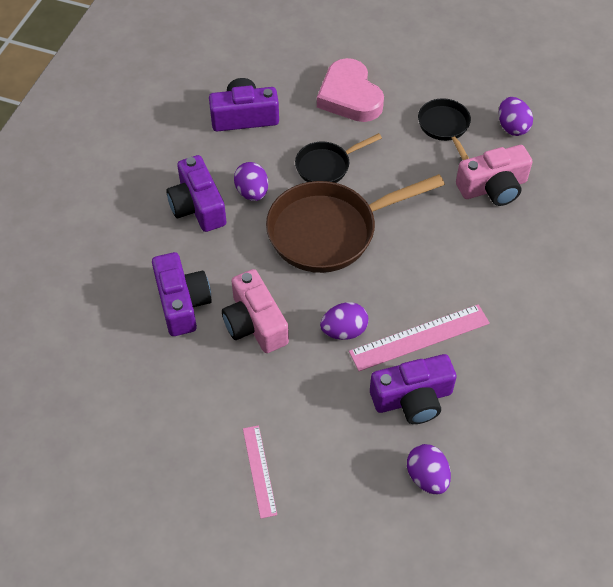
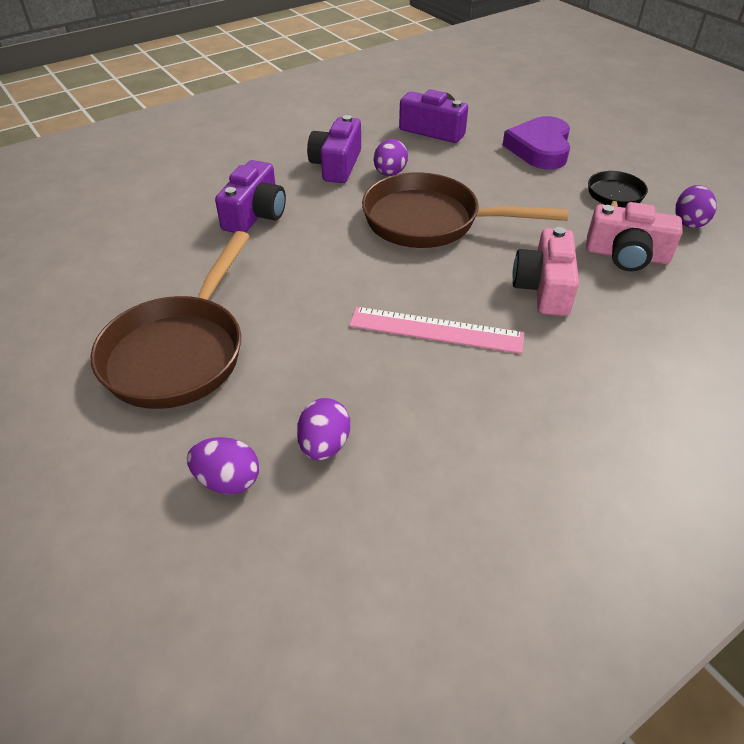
camera: 35 degrees right, 10 degrees down
(255, 323) = (297, 252): pink camera -> pink camera (544, 288)
(259, 471) = (179, 352): pink ruler -> brown pan
(326, 166) = (472, 181): black pan -> none
(344, 331) = (368, 292): purple egg -> purple egg (228, 480)
(349, 96) = (540, 148): pink heart -> purple heart
(412, 398) = (379, 373): purple camera -> none

